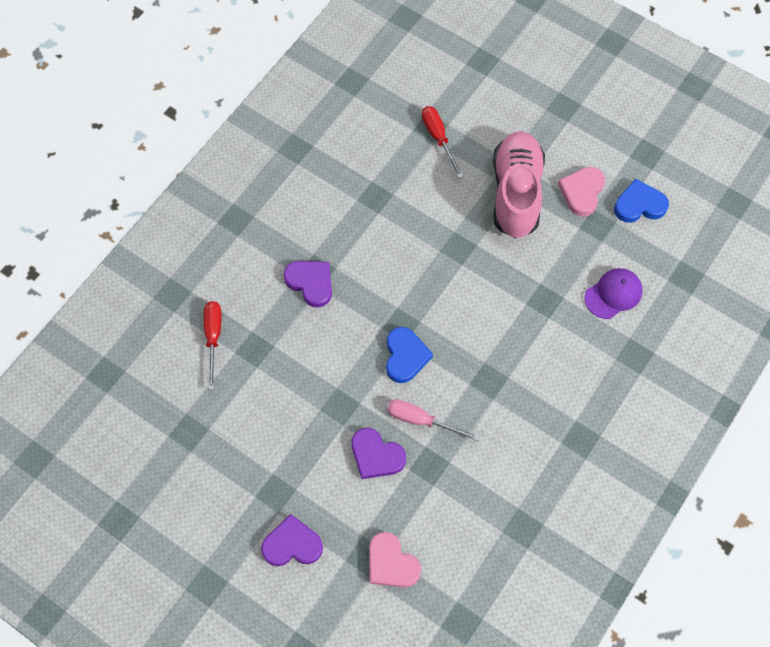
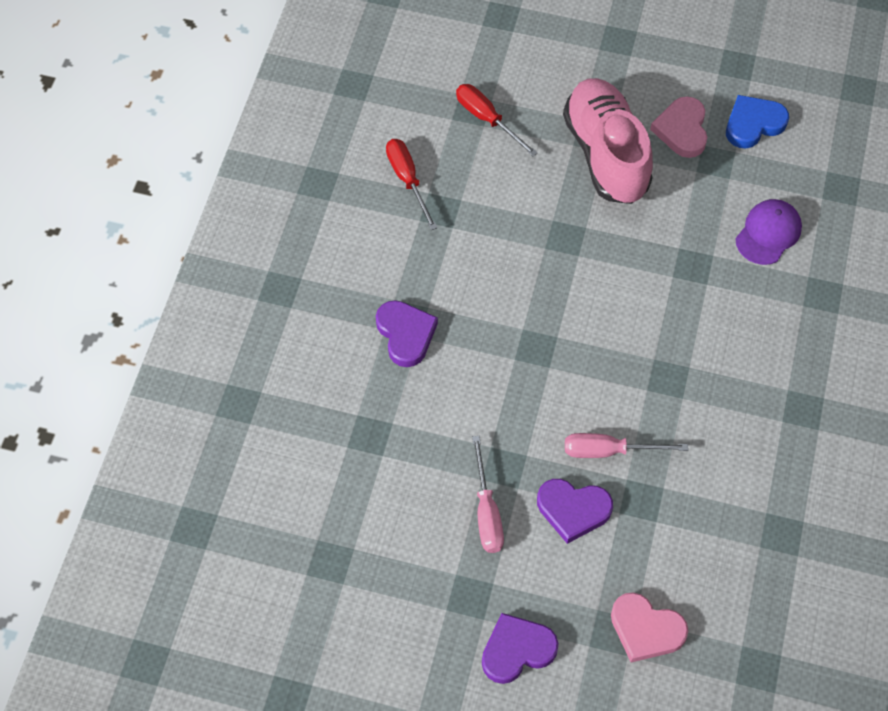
camera: 20 degrees left, 5 degrees down
(213, 338) = (313, 438): red screwdriver -> red screwdriver (407, 180)
(310, 283) = (405, 334): purple heart -> purple heart turned 45 degrees clockwise
(313, 435) = (486, 512): none -> pink screwdriver
(405, 356) = (557, 383): blue heart -> none

